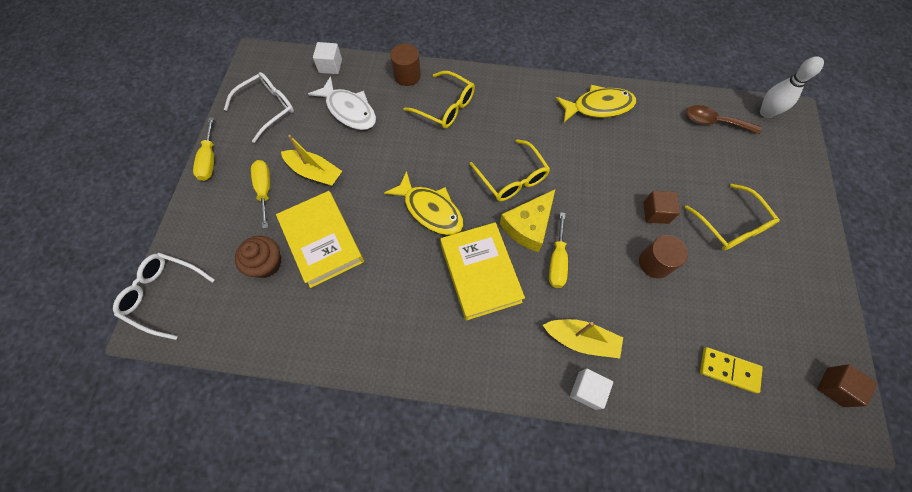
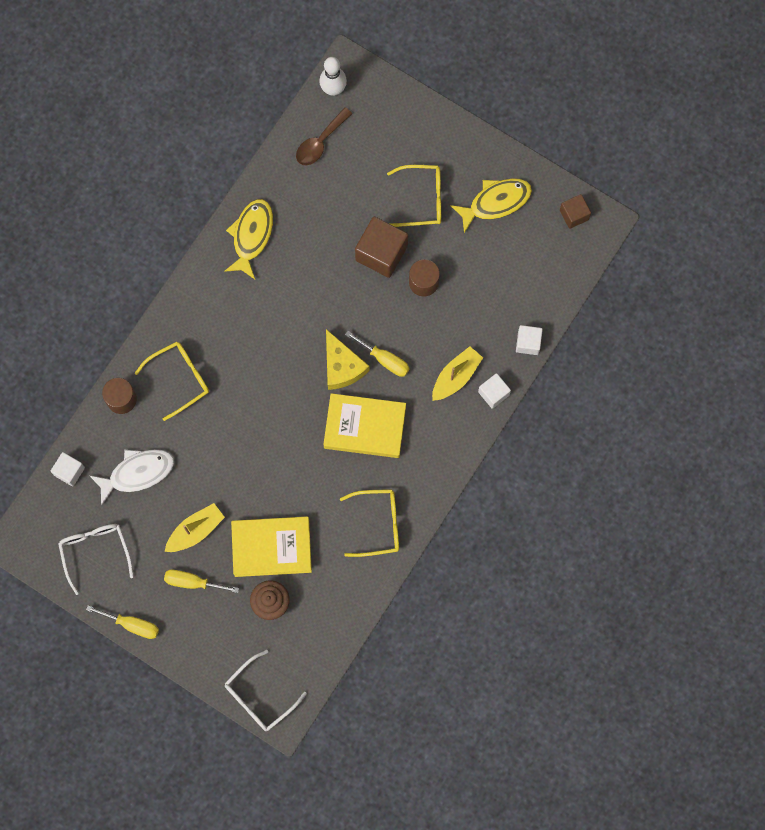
camera: 65 degrees left, 10 degrees up
(430, 210) = (285, 442): yellow fish -> yellow fish (495, 202)
(512, 178) = (289, 356): yellow glasses -> yellow glasses (378, 524)
(655, 212) = (381, 253): brown cube -> brown cube, size x1.75
(664, 403) = (528, 343): none -> white cube
(728, 370) = (528, 281): yellow domino -> none

